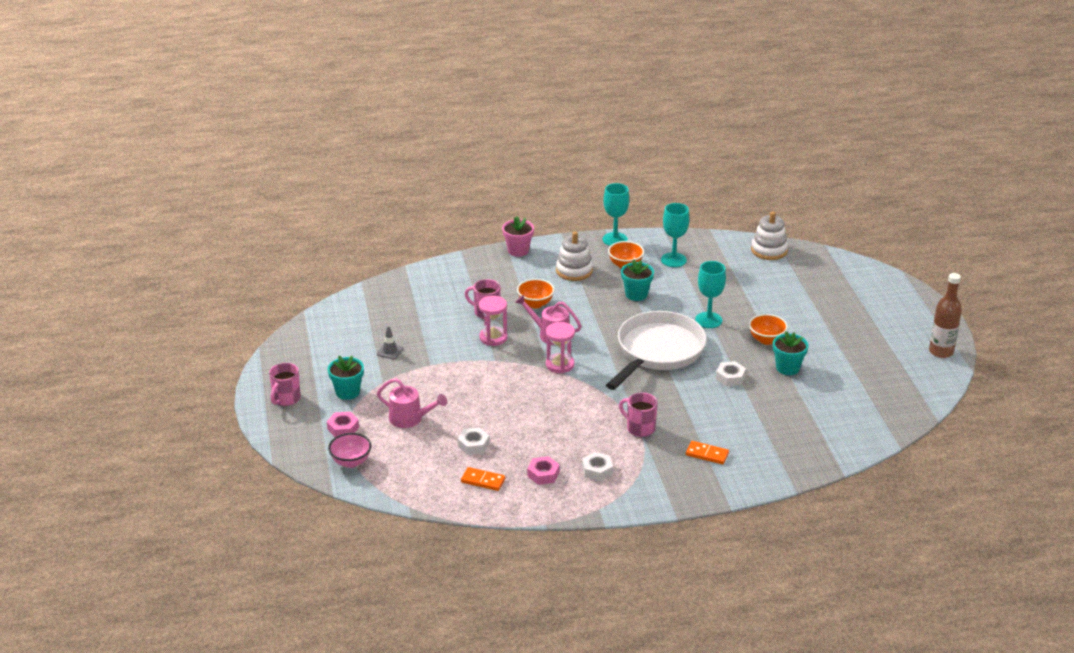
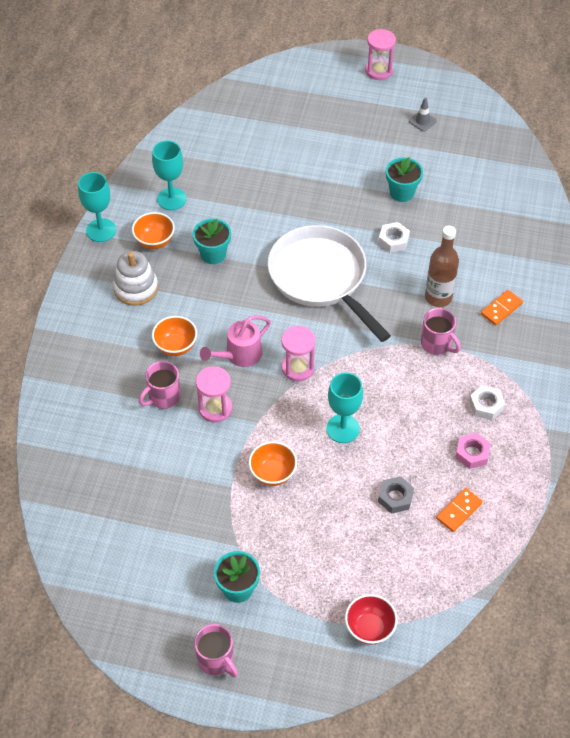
camera: 65 degrees left, 20 degrees up
(343, 428) = (304, 616): pink nut -> none
(351, 462) = (369, 628): pink bowl -> red bowl
(390, 351) = (183, 518): grey traffic cone -> grey traffic cone (422, 121)
(410, 419) = (320, 541): pink watering can -> none
(473, 445) = (395, 497): white nut -> grey nut
(518, 250) = (63, 322): pink flower pot -> none
(640, 428) = (437, 344): pink mug -> pink mug turned 105 degrees counterclockwise
(708, 320) = (292, 216): turquoise goblet -> turquoise goblet (343, 428)
(766, 340) = (350, 188): orange bowl -> orange bowl (273, 473)
(769, 250) = (204, 120): white stacking toy -> none
(918, 319) = (379, 71): none -> pink hourglass
(941, 352) = (435, 80): brown bottle -> brown bottle (438, 297)

